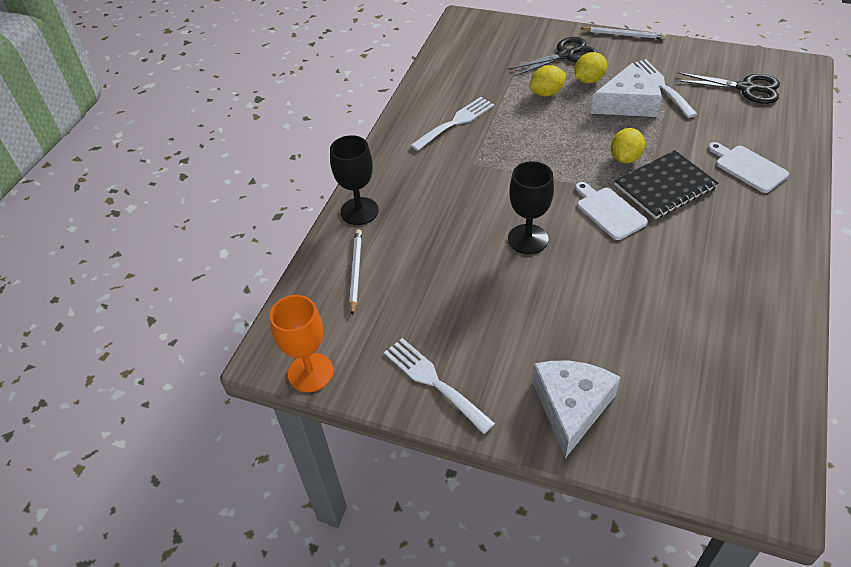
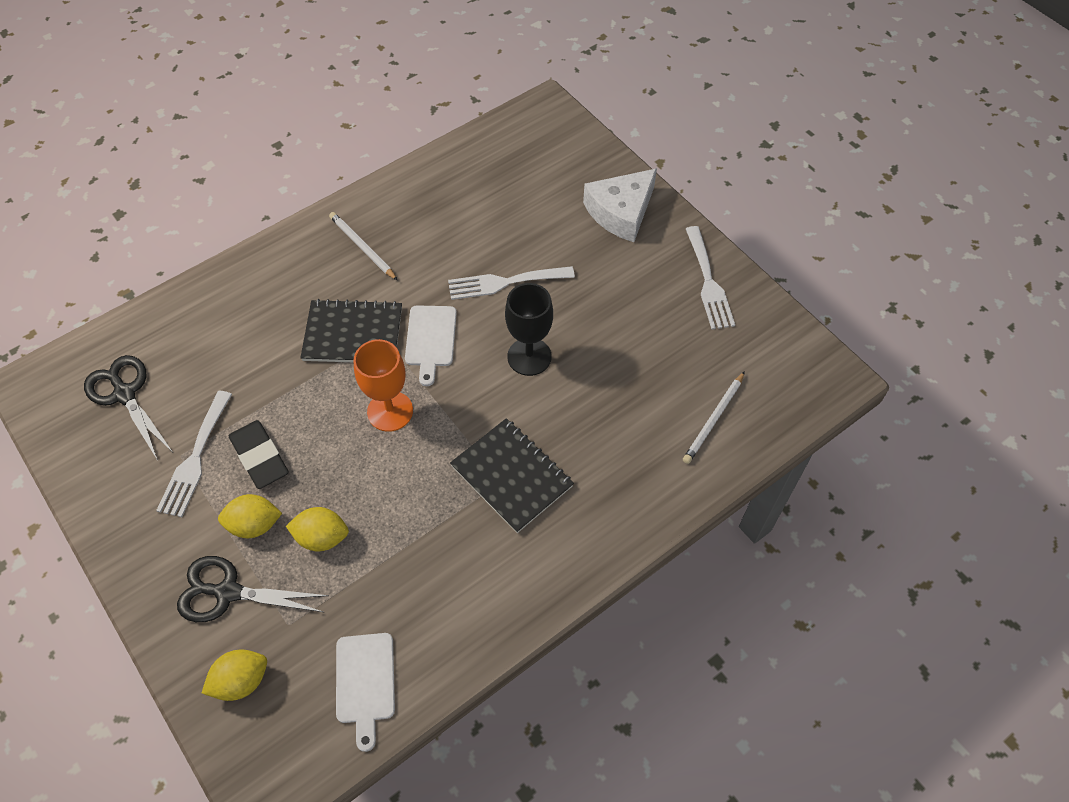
camera: 150 degrees left, 10 degrees up
(310, 372) = (806, 344): orange goblet -> orange goblet (390, 411)
(359, 211) = (667, 493): black goblet -> none
(456, 122) = (466, 561): white fork -> white fork (504, 282)
(469, 169) = (512, 476): none -> black notebook
(624, 35) = (119, 579): white pencil -> white pencil (362, 247)
(625, 158) = (348, 387): yellow lemon -> yellow lemon (241, 681)
(627, 103) = (259, 457): white cheese -> black eraser
(748, 167) = (260, 306): white cutting board -> white cutting board (365, 682)

